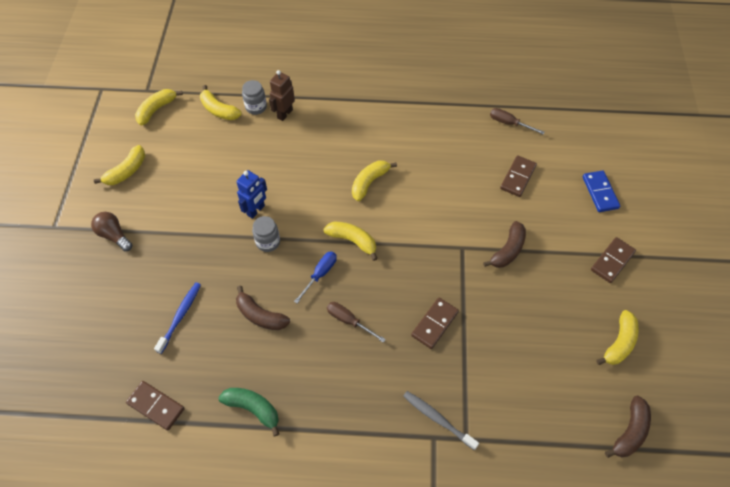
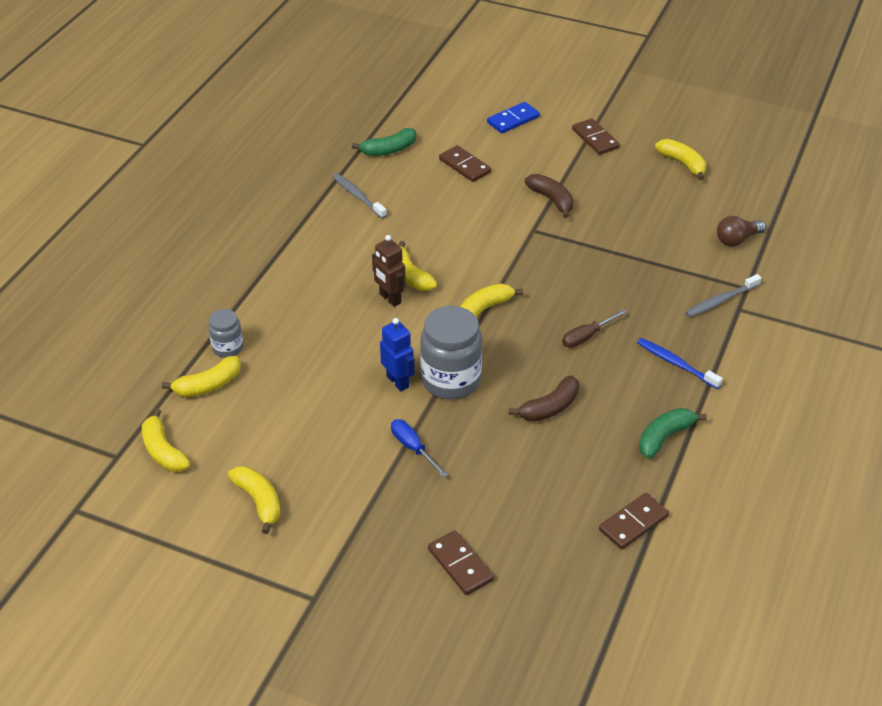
camera: 70 degrees left, 15 degrees down
(114, 235) = (364, 530): brown light bulb -> brown light bulb (737, 239)
(180, 316) = (520, 481): blue toothbrush -> blue toothbrush (676, 363)
(268, 242) = (451, 380): grey jar -> grey jar, size x1.87
(284, 114) = (257, 323): brown robot -> brown robot (390, 298)
(320, 274) = (517, 346): blue screwdriver -> blue screwdriver (413, 448)
(434, 324) = (616, 274): brown domino -> brown domino (460, 564)
(443, 123) = (357, 196): none -> grey toothbrush
(509, 123) = (389, 150): brown screwdriver -> green banana
(600, 192) = (513, 120): blue domino -> blue domino turned 45 degrees counterclockwise
(629, 431) = (769, 186): brown banana -> none

